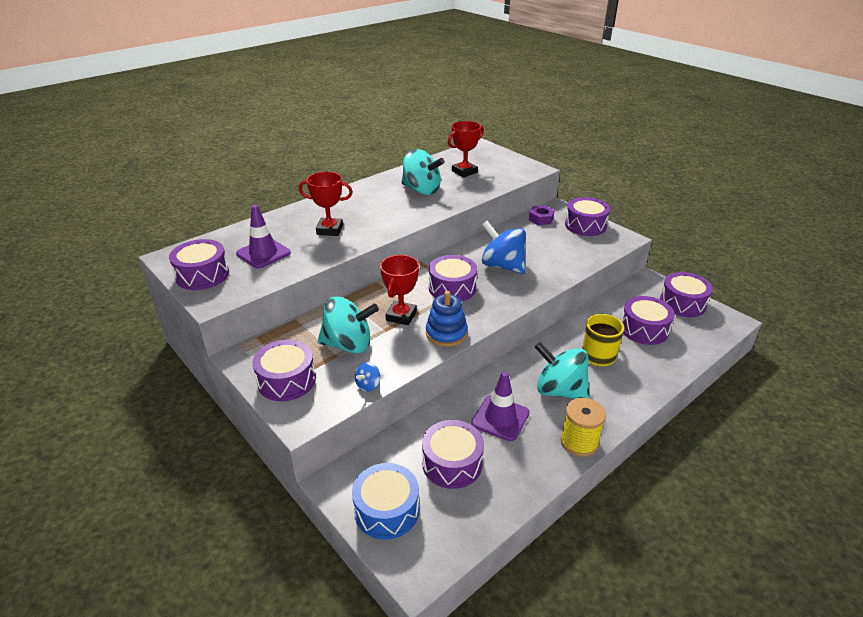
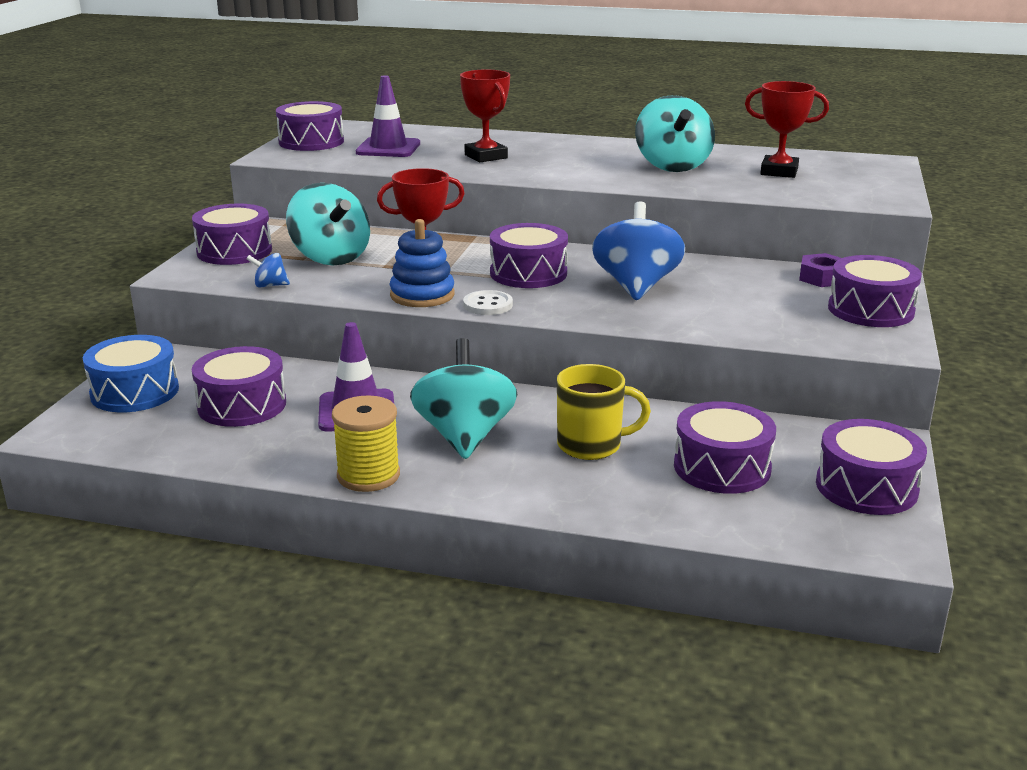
camera: 55 degrees right, 10 degrees down
(482, 318) = (488, 305): none -> white button

